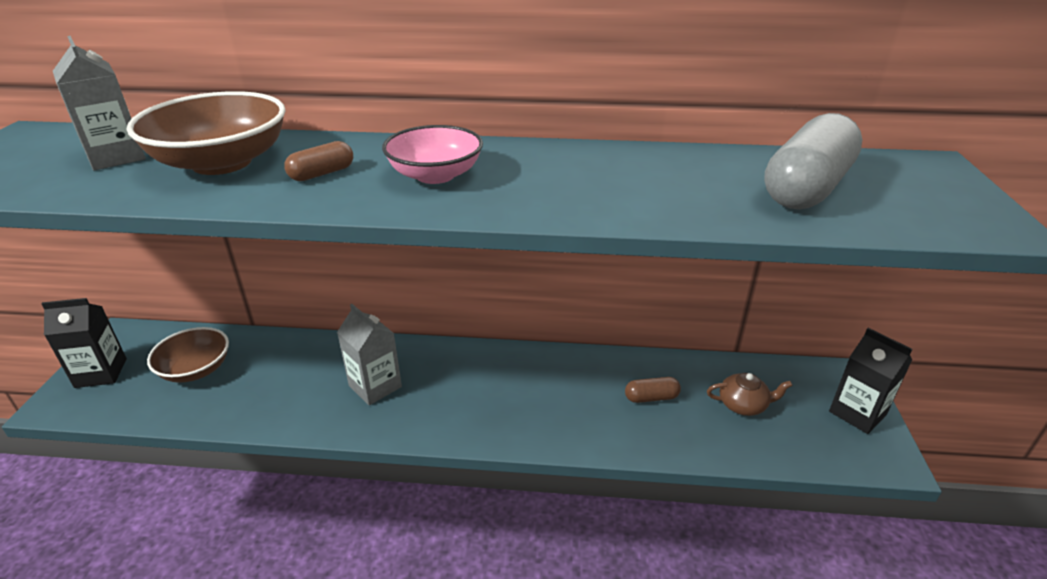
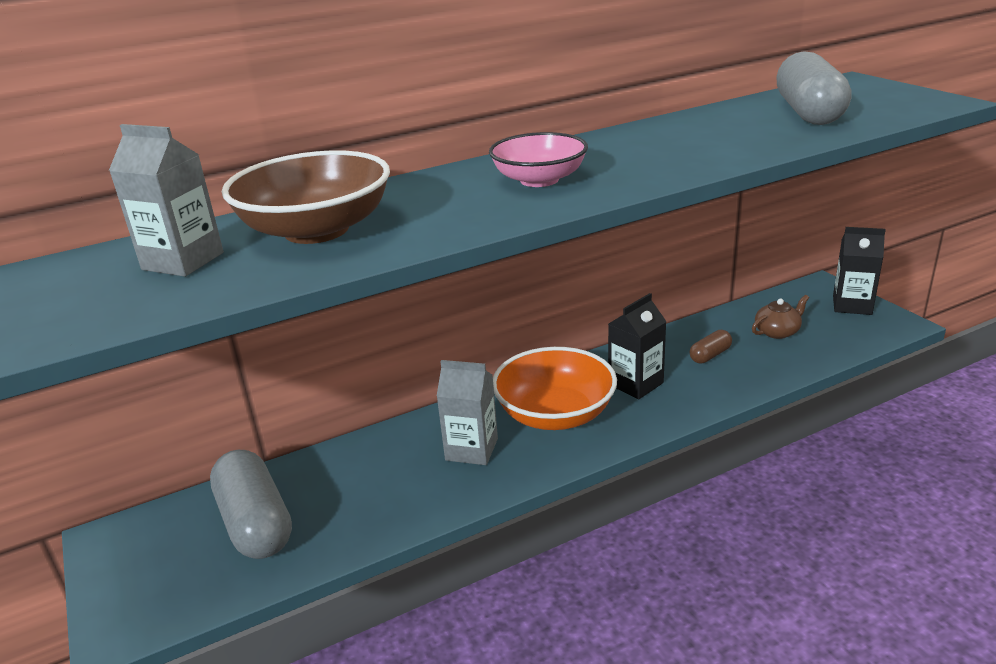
camera: 30 degrees left, 5 degrees down
(101, 373) = (136, 579): black carton -> black carton (635, 384)
(196, 369) = (256, 523): brown bowl -> grey capsule
(322, 174) = (437, 208): brown capsule -> none
(464, 388) = (555, 414): none -> orange bowl

